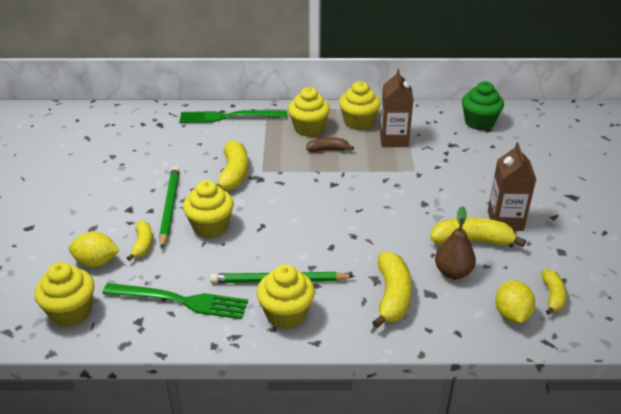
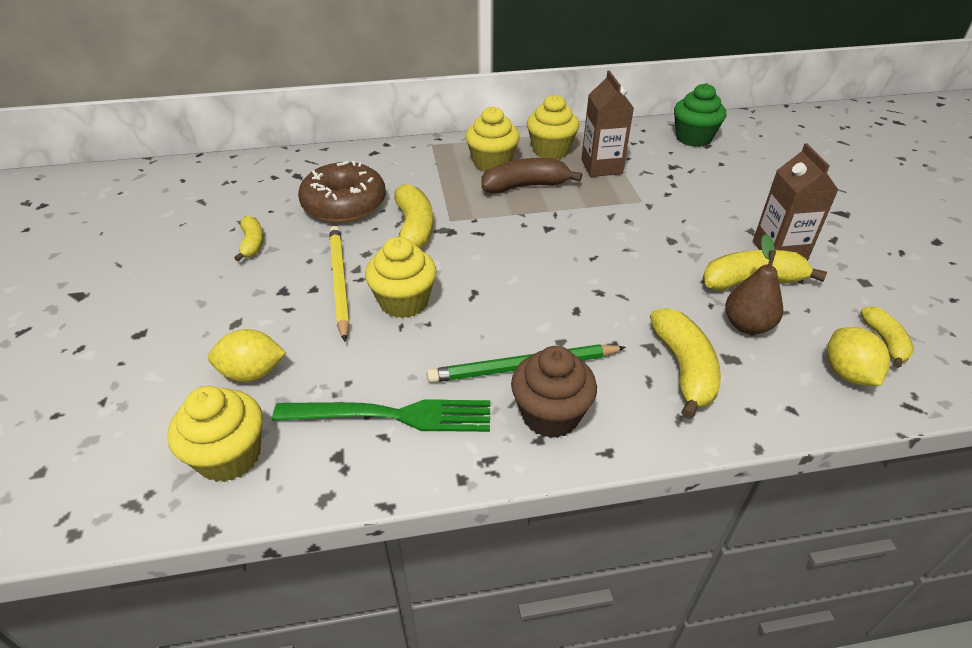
camera: 10 degrees left, 5 degrees up
(143, 244) = (315, 339): yellow banana -> yellow banana (252, 243)
(169, 207) = (339, 282): green pencil -> yellow pencil
(188, 150) = (344, 204): none -> brown donut
(228, 117) = (385, 158): green fork -> none
(286, 314) = (550, 415): yellow cupcake -> brown cupcake
(328, 150) = (525, 186): brown banana -> brown banana, size x1.65

